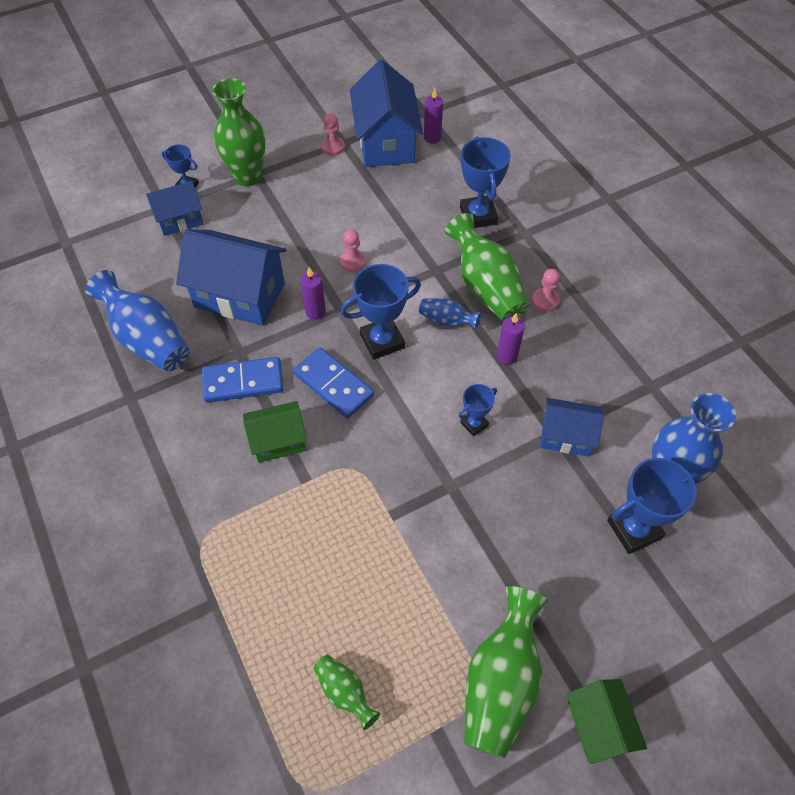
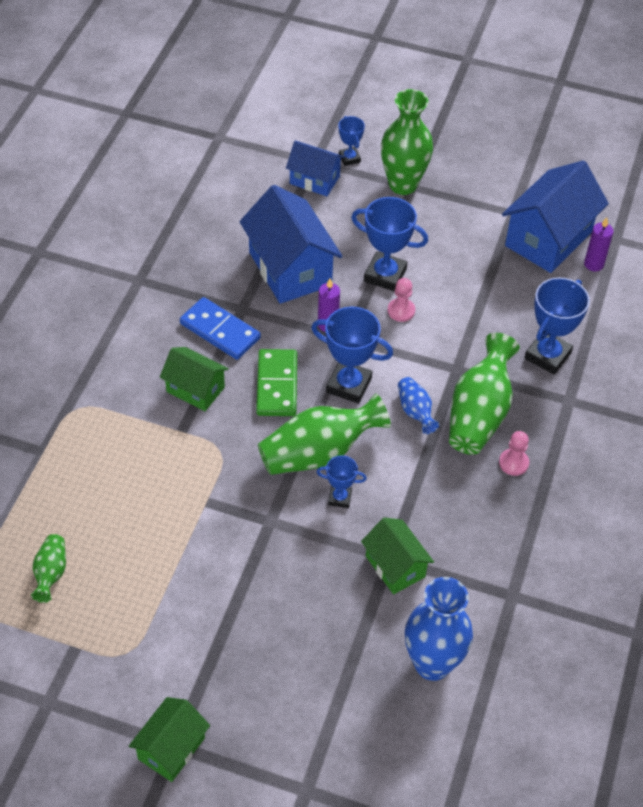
camera: 45 degrees right, 5 degrees down
(147, 339) = (194, 249): blue vase -> none
(333, 147) = (499, 210): pink pawn -> none
(333, 384) = (277, 385): blue domino -> green domino
(500, 682) = (145, 663): green vase -> green vase (319, 453)
(507, 356) = (427, 475): purple candle -> none
(566, 436) = (395, 566): blue house -> green house
(634, 529) = (359, 669): blue trophy -> blue trophy (385, 275)

